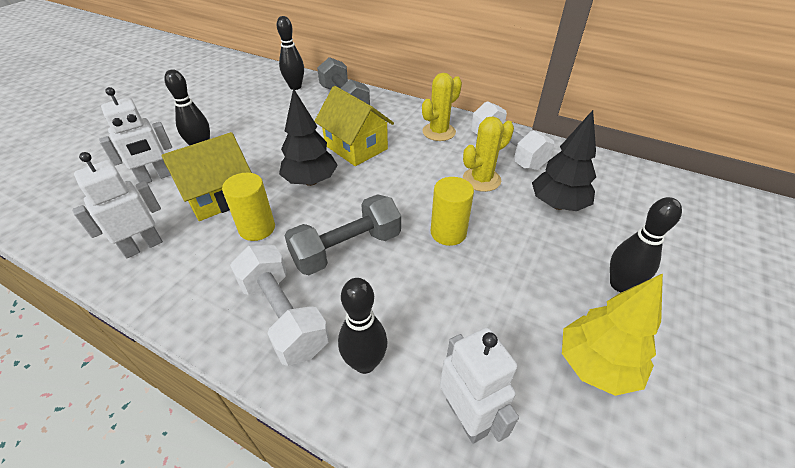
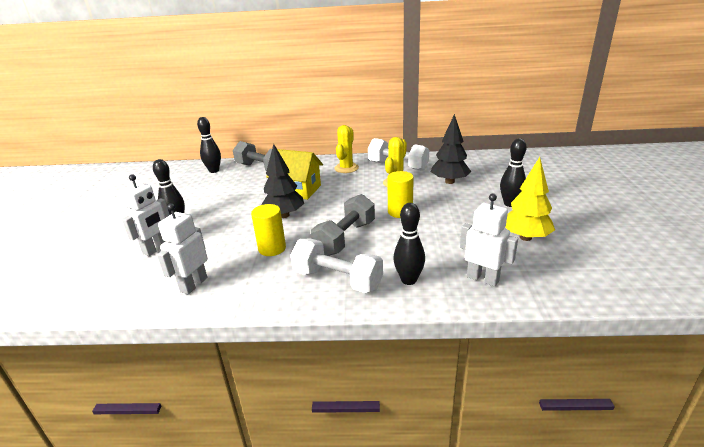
camera: 25 degrees left, 15 degrees down
(219, 197) = (224, 242): yellow house -> none

